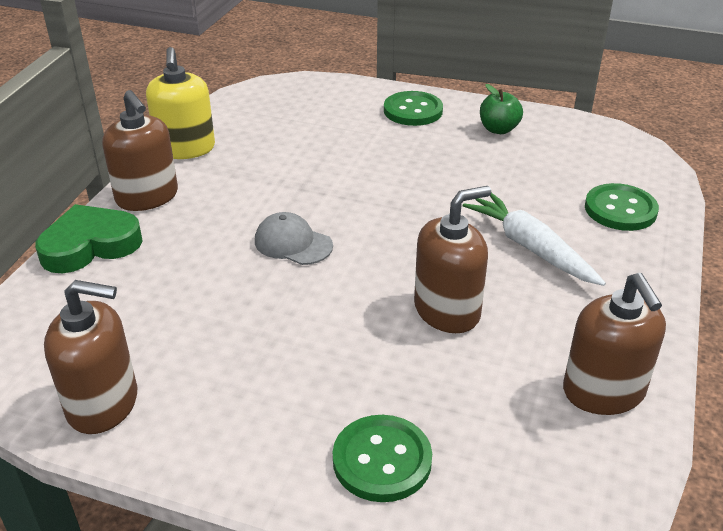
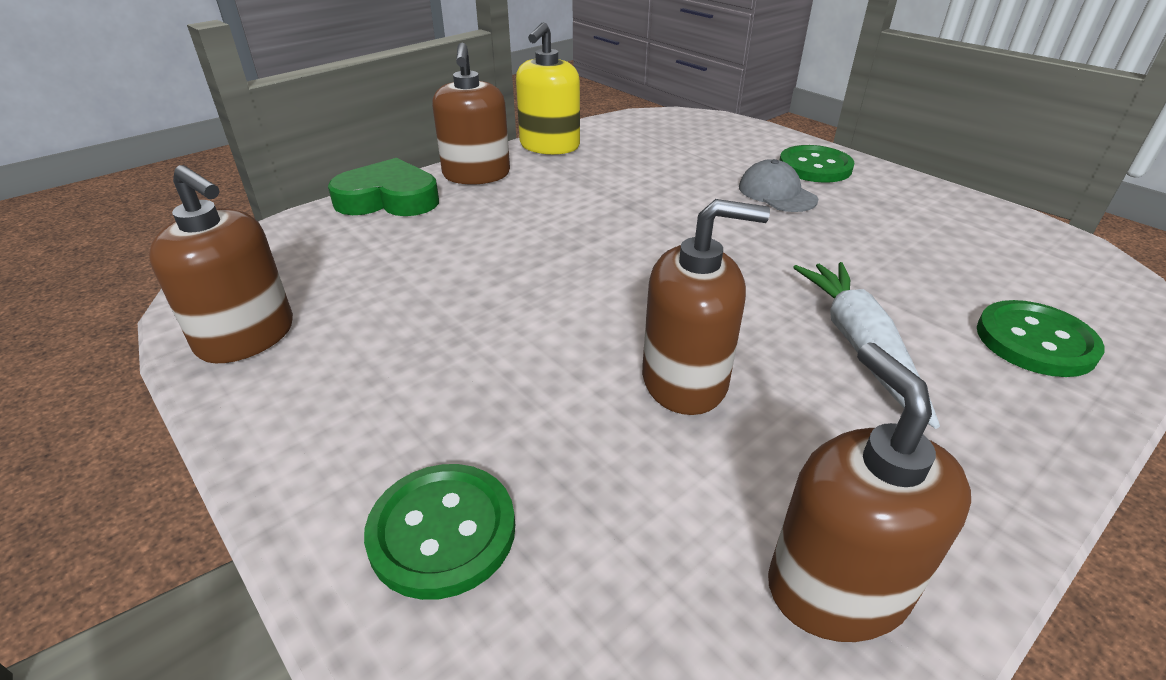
camera: 30 degrees right, 0 degrees up
(293, 243) = (571, 252): grey cap -> grey cap (777, 193)
(498, 129) = (911, 207): green apple -> none
(603, 391) = (837, 587): brown soap dispenser -> brown soap dispenser turned 150 degrees clockwise

